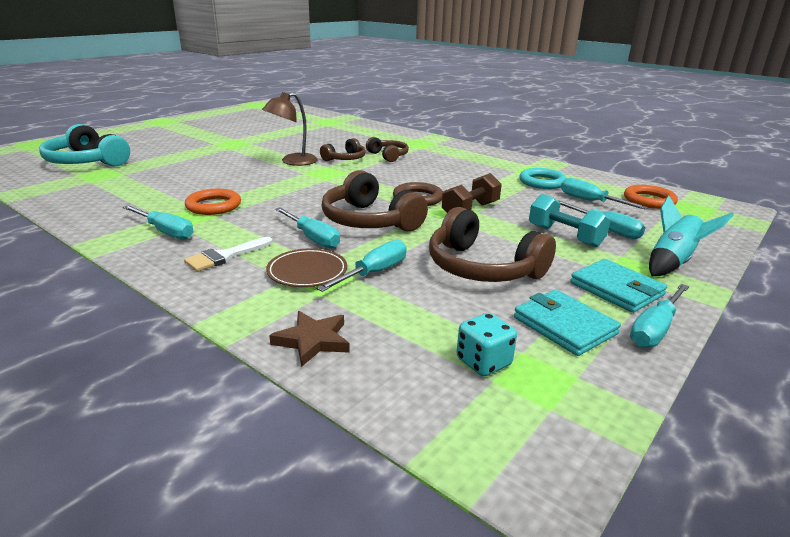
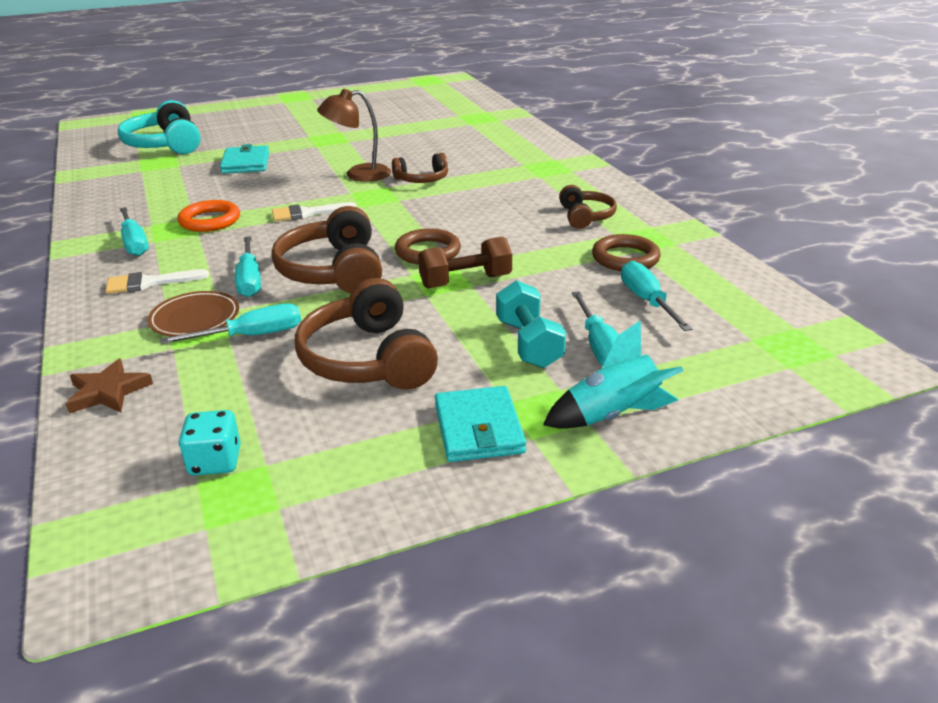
camera: 30 degrees right, 5 degrees up
(290, 189) = (307, 213): none -> white brush
(388, 156) = (480, 182): brown headphones -> brown headphones (585, 216)
(542, 182) = (625, 258): turquoise ring -> brown ring
(564, 326) = (350, 452): turquoise wallet -> turquoise wallet (246, 163)
(649, 200) = (741, 318): orange ring -> none
(655, 329) = (442, 489): turquoise screwdriver -> none

